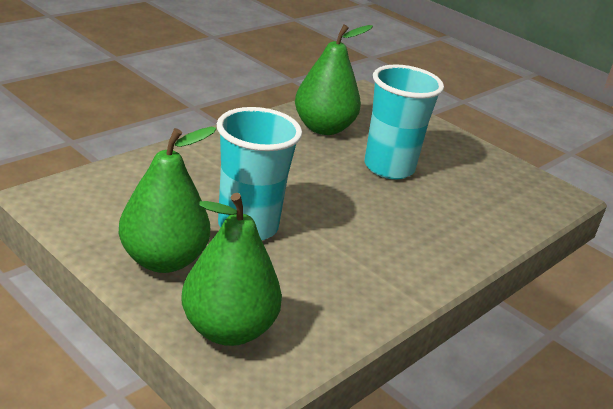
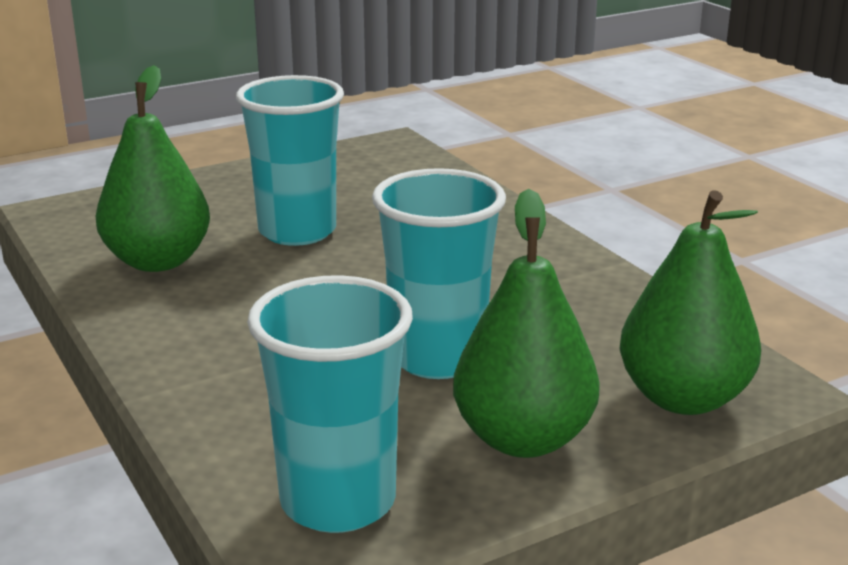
camera: 70 degrees left, 5 degrees down
(94, 201) = (338, 501): none -> turquoise cup

